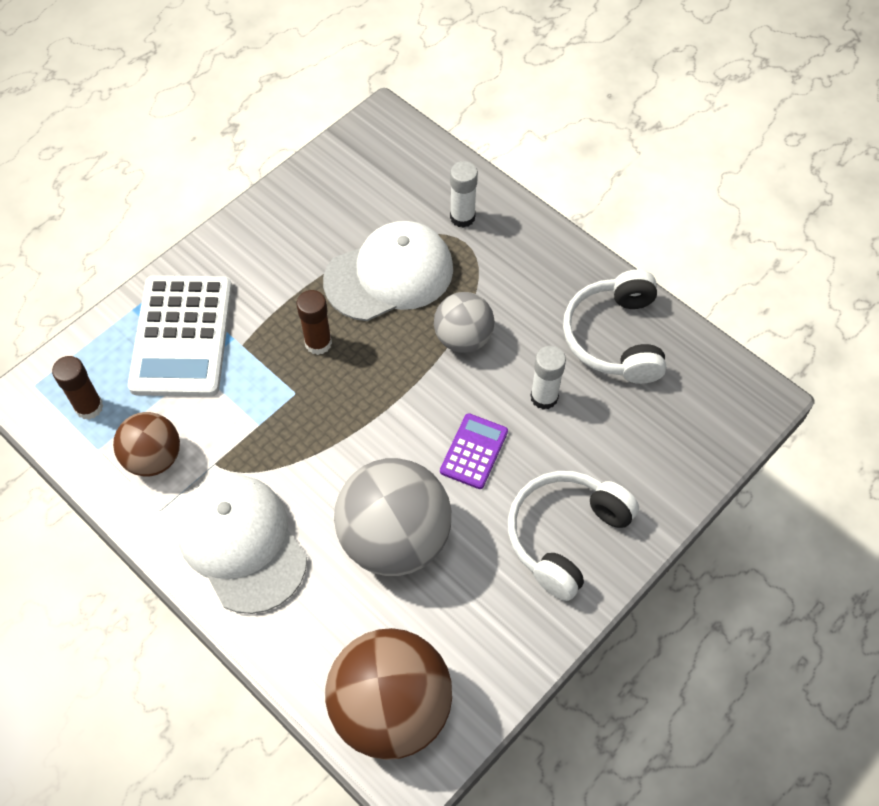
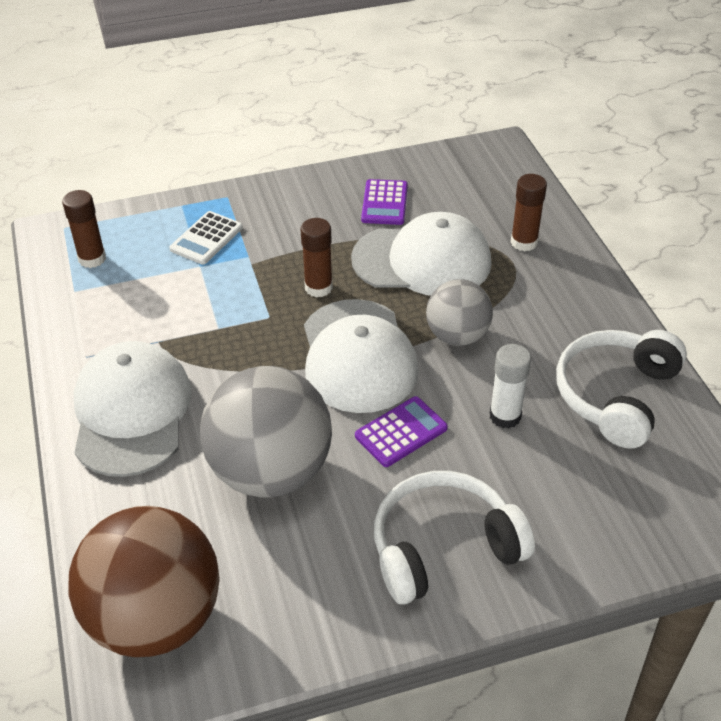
camera: 30 degrees right, 15 degrees down
(154, 458) = (112, 316): brown ball -> none
(182, 336) = (206, 238): white calculator -> white calculator, size x0.50
(318, 226) = (384, 203): none -> purple calculator
(395, 396) = (358, 356): none -> white cap
(462, 217) = (524, 242): white glue stick -> brown glue stick

